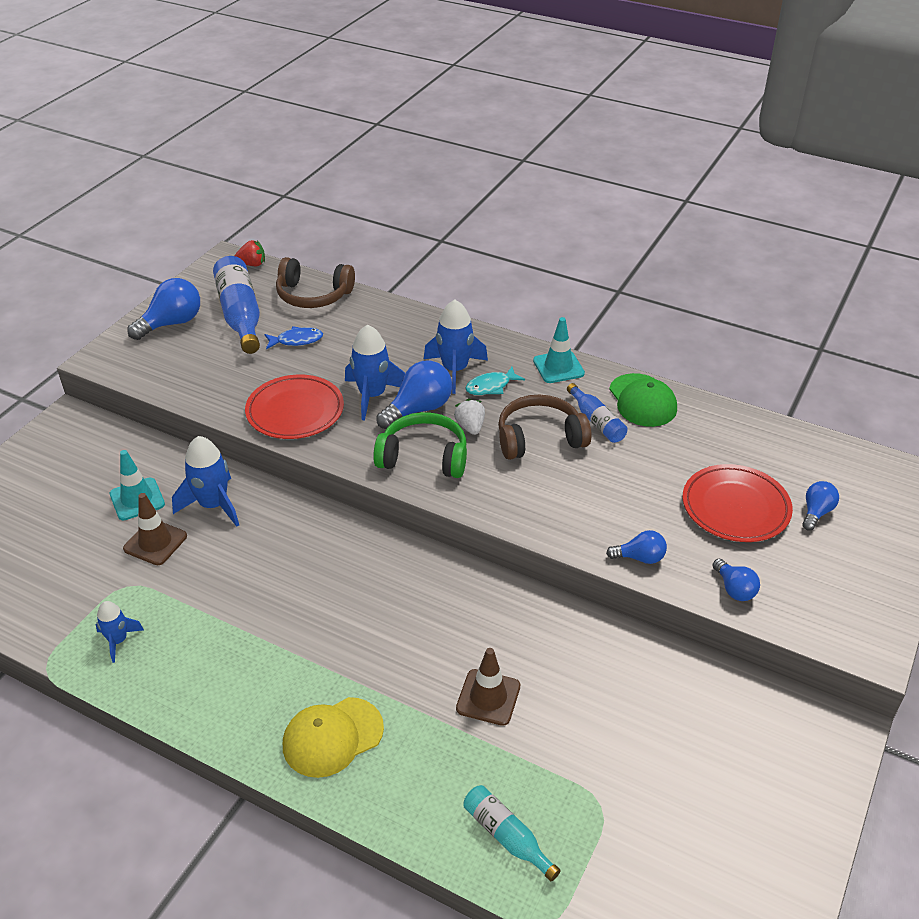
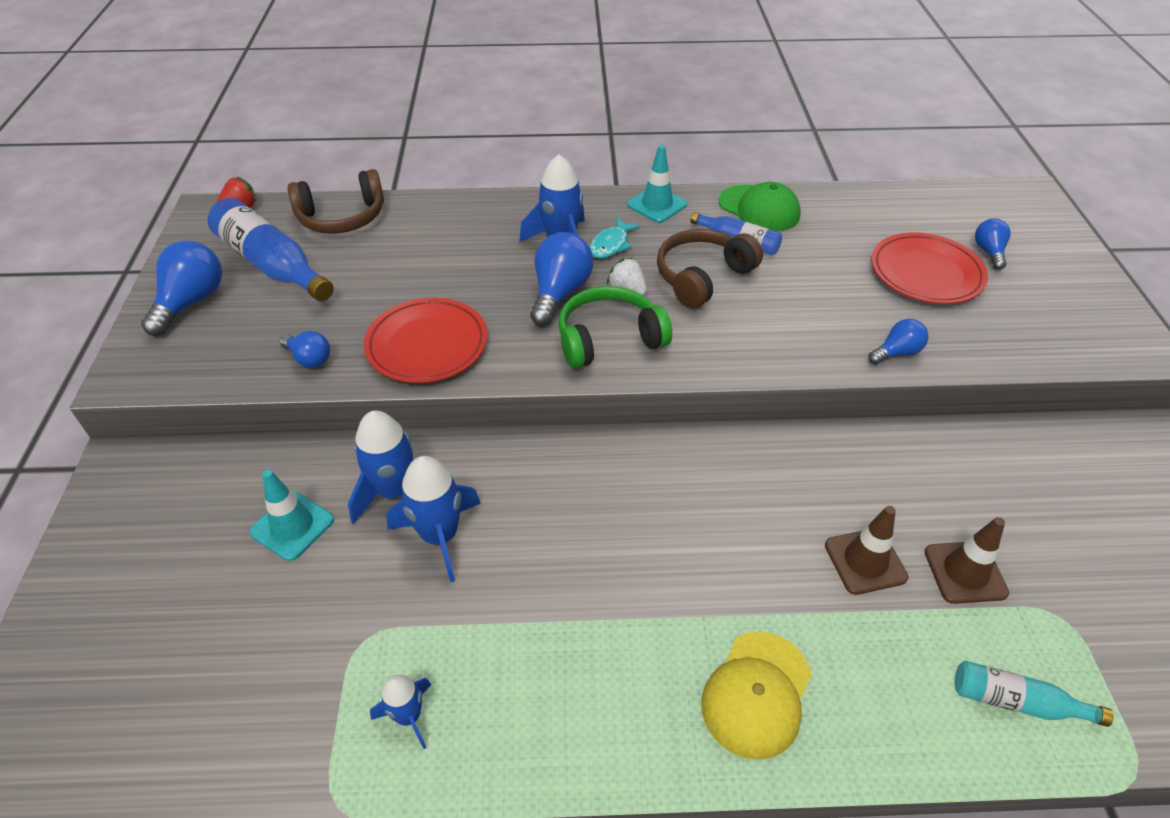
camera: 30 degrees left, 5 degrees up
(155, 542) = (358, 568): brown traffic cone -> brown traffic cone (965, 572)
(296, 340) = (363, 269): blue fish -> none
(372, 396) = (499, 297): blue rocket -> blue rocket (440, 536)
(734, 589) = (998, 346): blue light bulb -> blue light bulb (309, 359)

